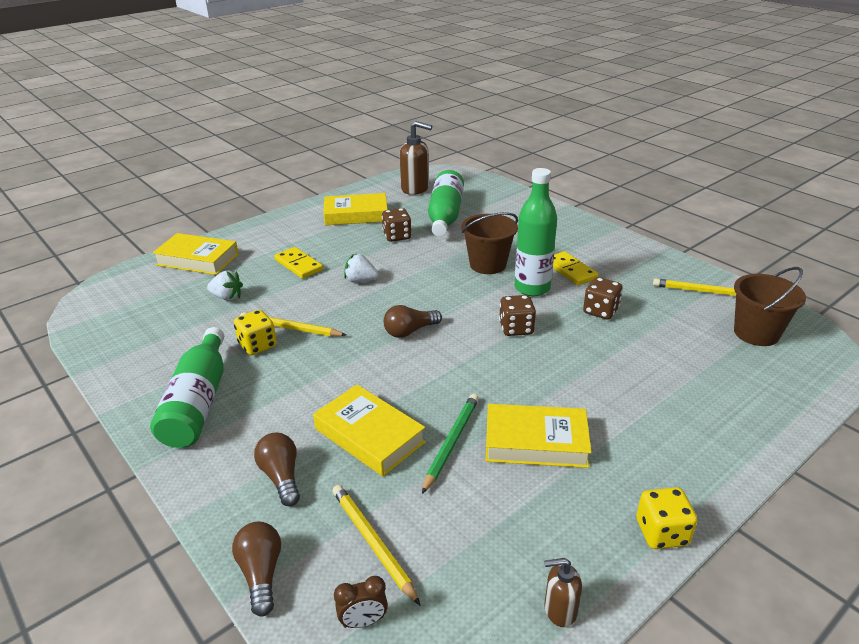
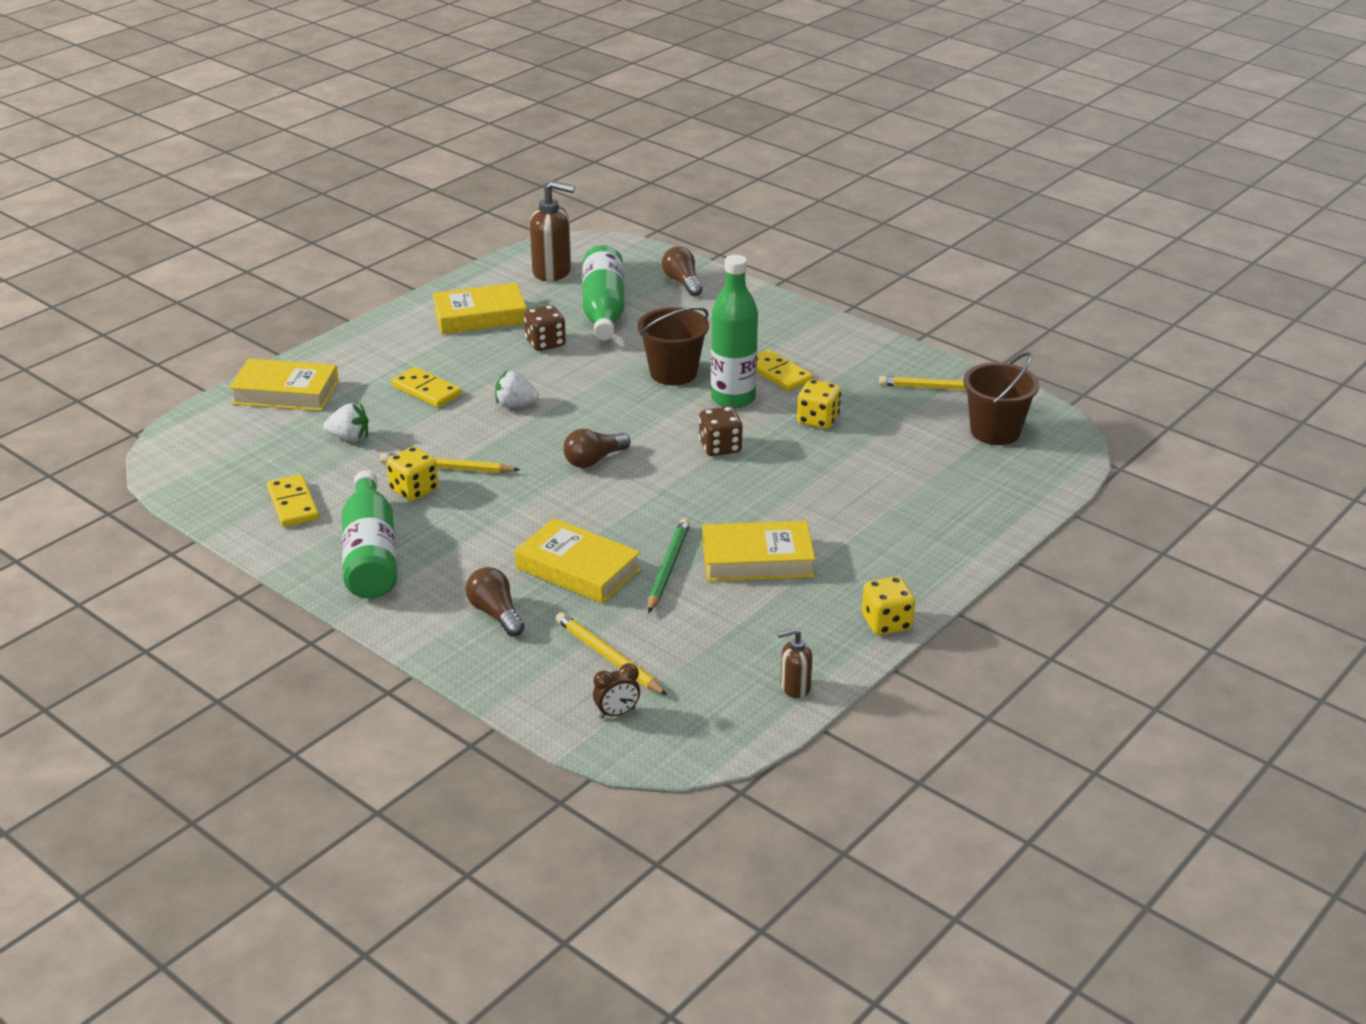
camera: 10 degrees left, 0 degrees up
(159, 349) = (293, 504): none -> yellow domino
(261, 573) = (507, 690): brown light bulb -> brown light bulb (682, 282)
(600, 311) = (818, 420): brown dice -> yellow dice

